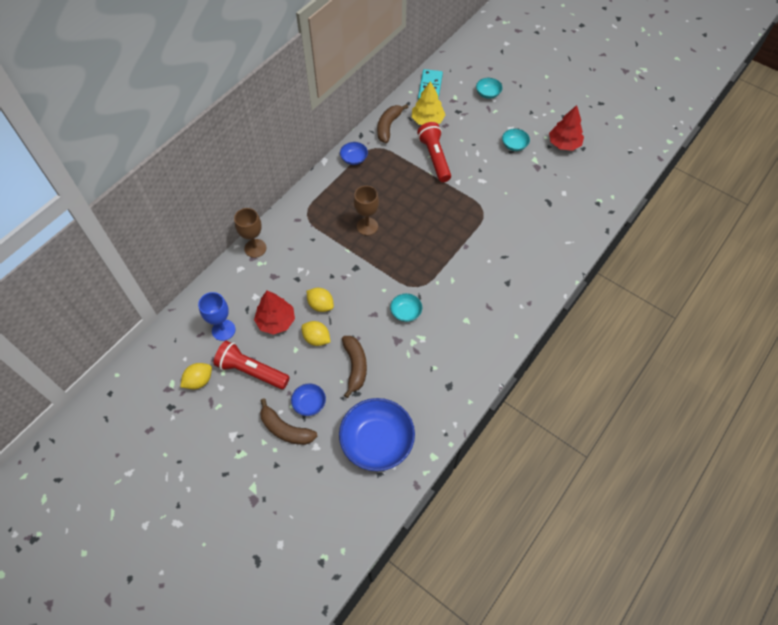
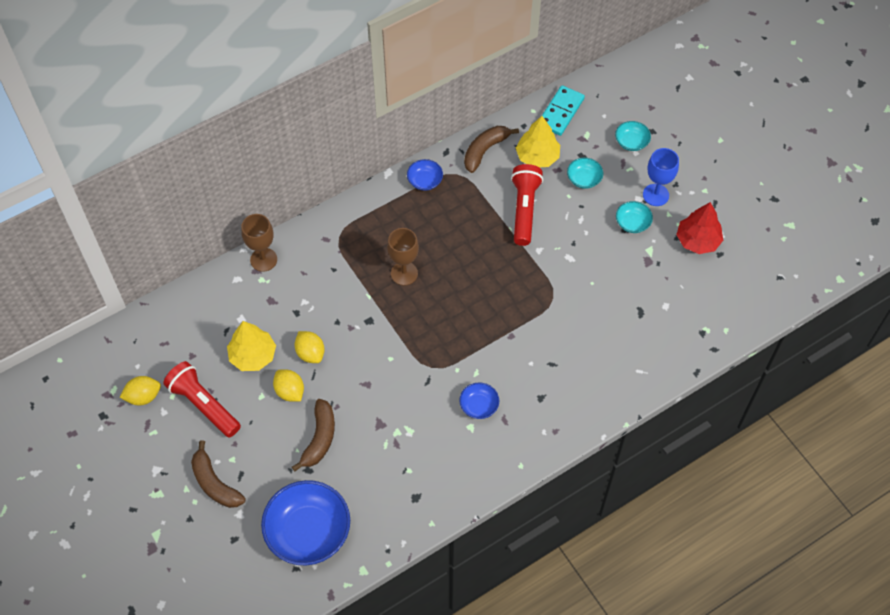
camera: 20 degrees right, 0 degrees up
(223, 330) = (191, 347): blue goblet -> blue goblet (655, 195)
(276, 321) = (253, 356): red tree -> yellow tree
(309, 403) = (252, 463): blue bowl -> blue bowl (479, 406)
(406, 312) = (404, 394): turquoise bowl -> turquoise bowl (584, 179)

